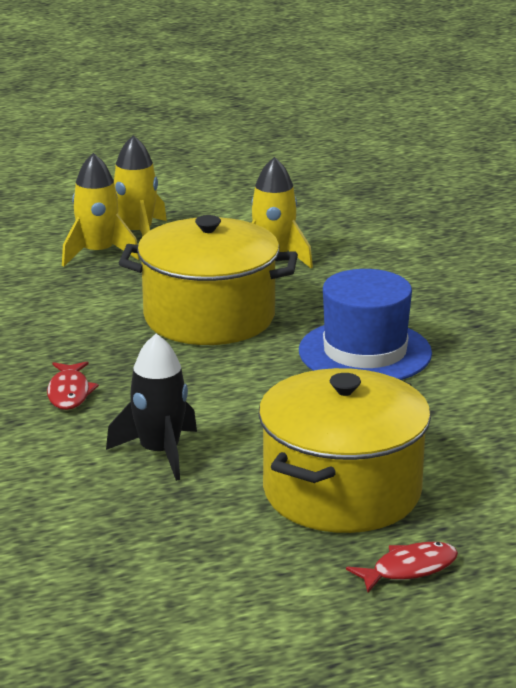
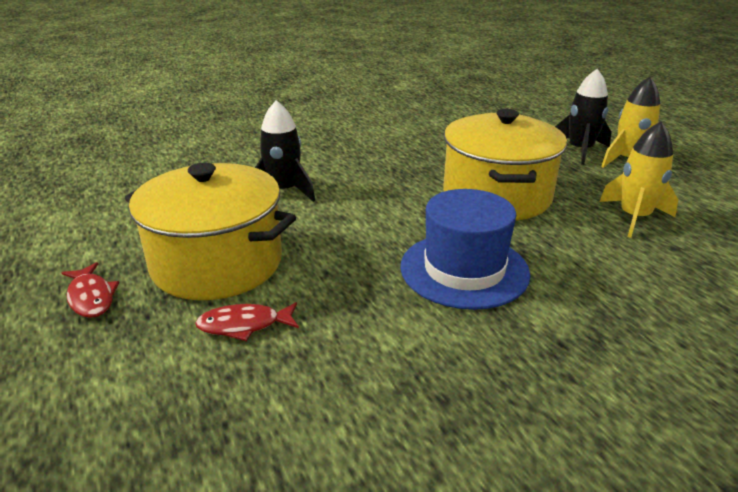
camera: 85 degrees right, 5 degrees up
(69, 393) = (363, 158): red fish -> red fish (244, 325)
(98, 253) = (580, 150): yellow rocket -> black rocket

